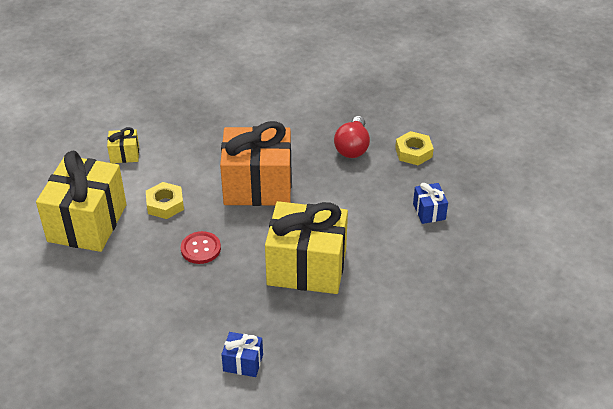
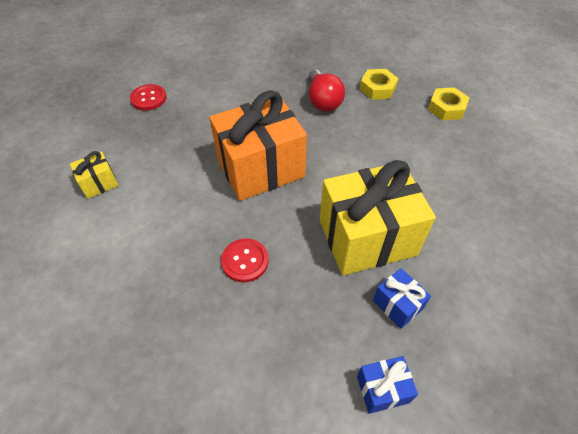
camera: 25 degrees left, 10 degrees up
(87, 223) = (95, 281): yellow gift -> none
(165, 204) = (175, 224): yellow nut -> yellow nut (446, 108)
(200, 97) = (148, 98): none -> red button
(429, 211) = (432, 137): blue gift -> blue gift (397, 305)

